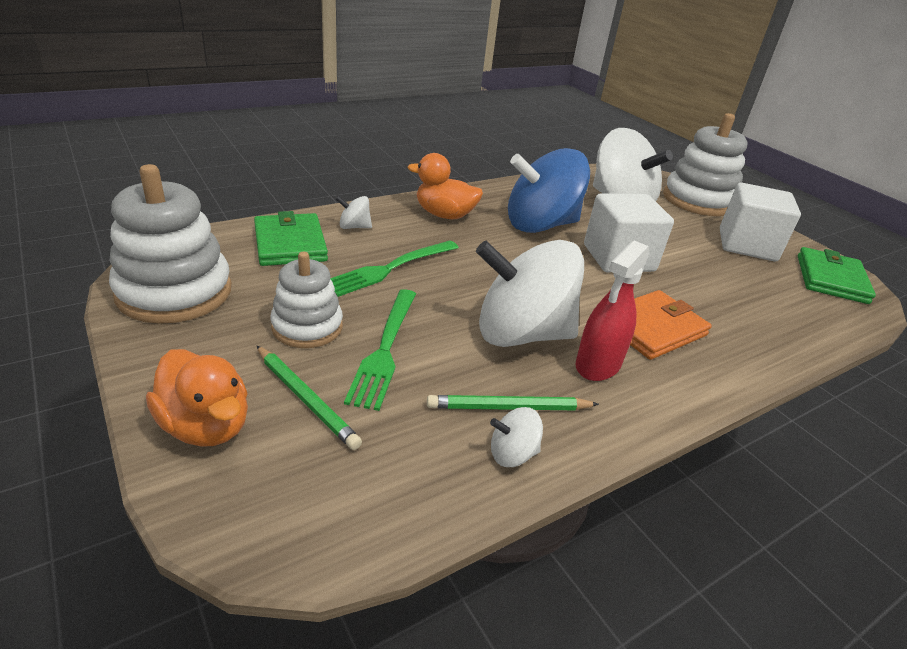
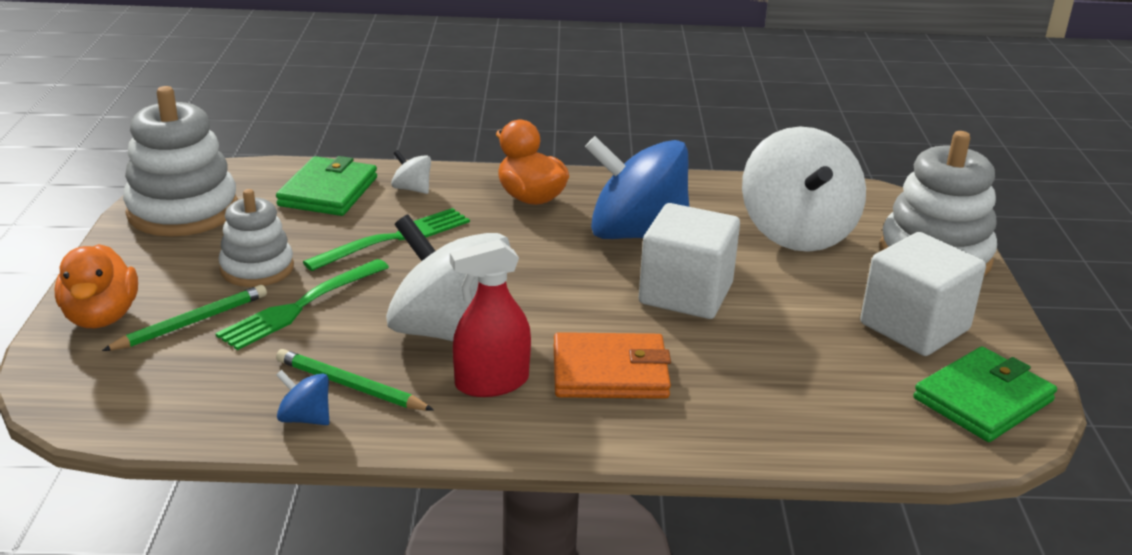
camera: 35 degrees right, 5 degrees down
(306, 399) = (191, 322): green pencil -> green pencil turned 120 degrees counterclockwise
(389, 269) = (395, 238): green fork -> green fork turned 150 degrees clockwise
(512, 454) = (305, 418): white spinning top -> blue spinning top

